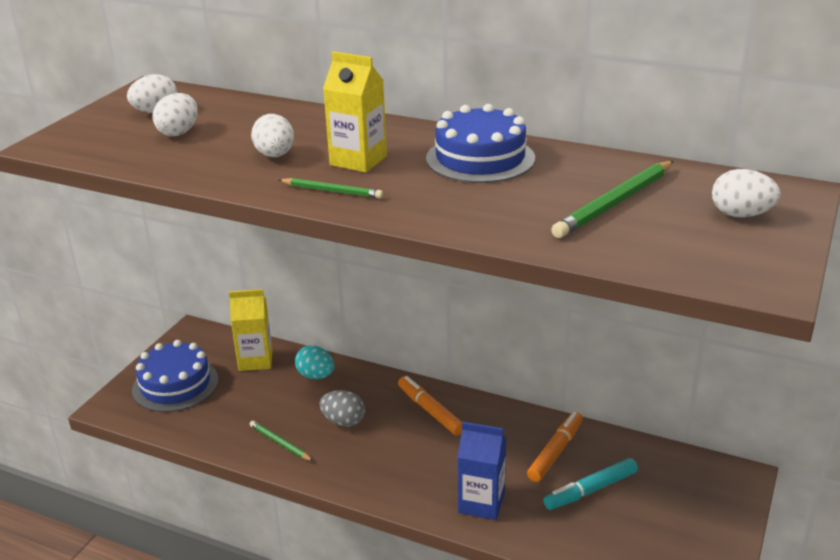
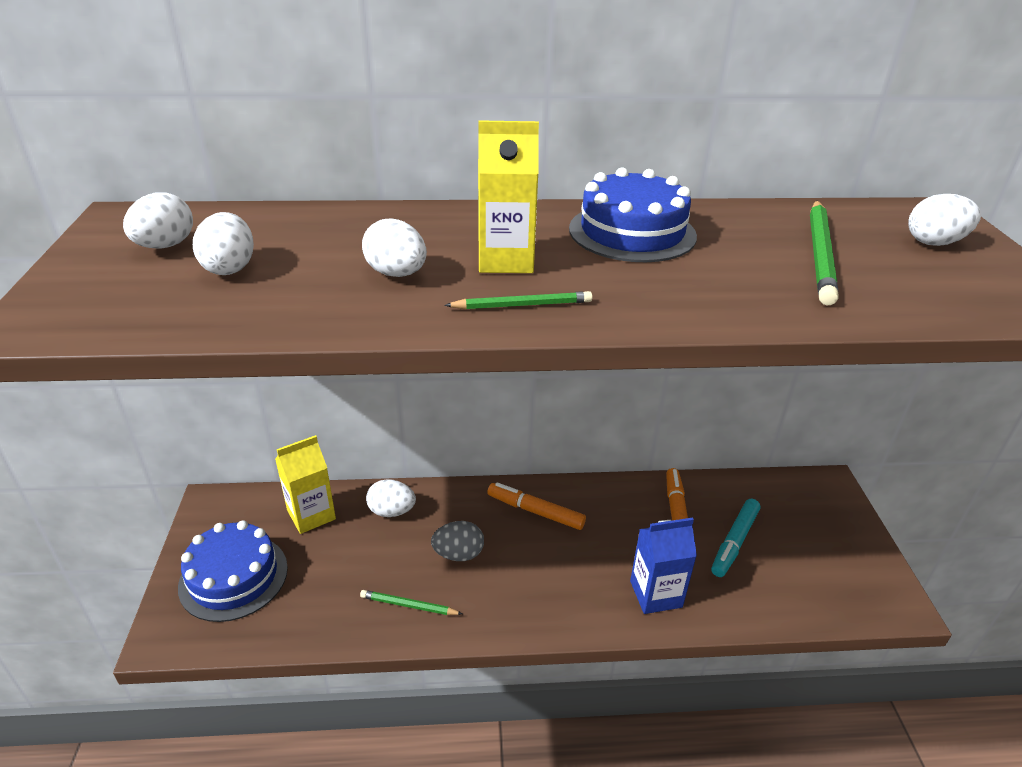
camera: 30 degrees left, 5 degrees up
(316, 376) = (392, 511): turquoise egg -> white egg

